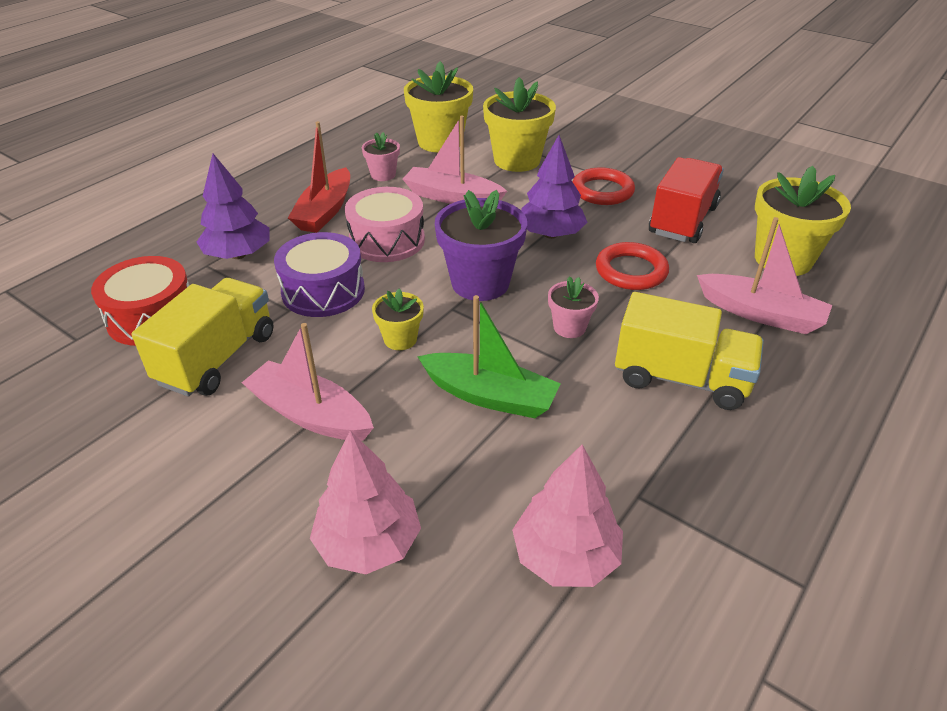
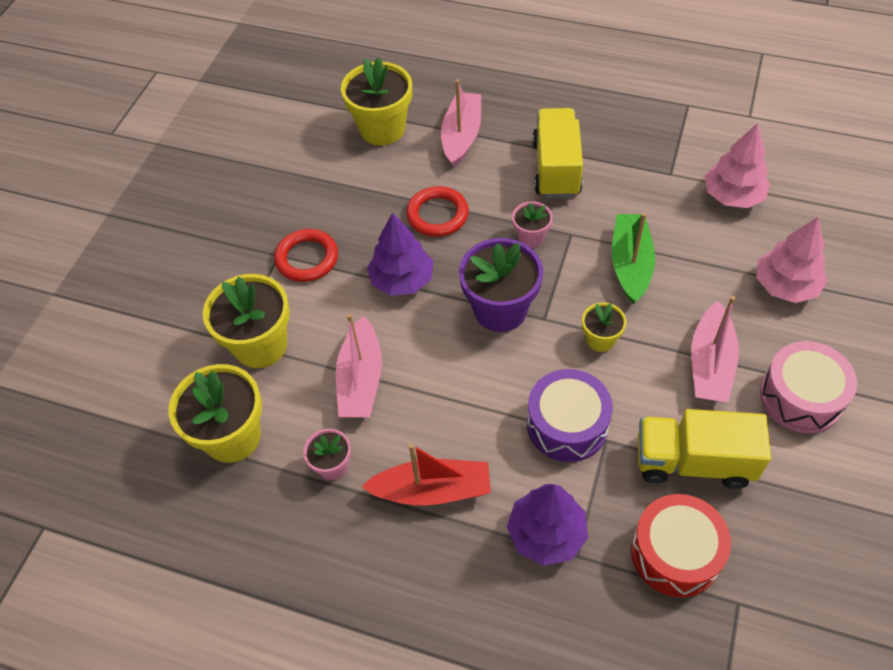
camera: 105 degrees left, 15 degrees up
(387, 240) = (464, 407): pink drum -> pink drum (801, 397)
(682, 220) = (343, 194): red truck -> none

